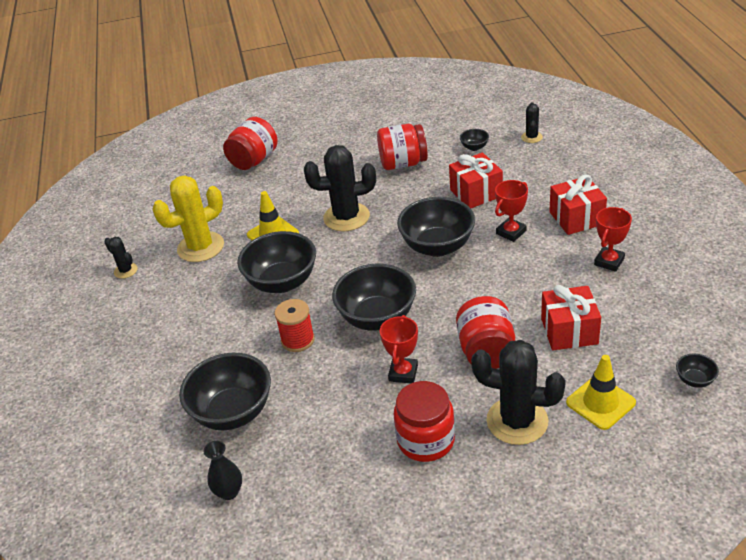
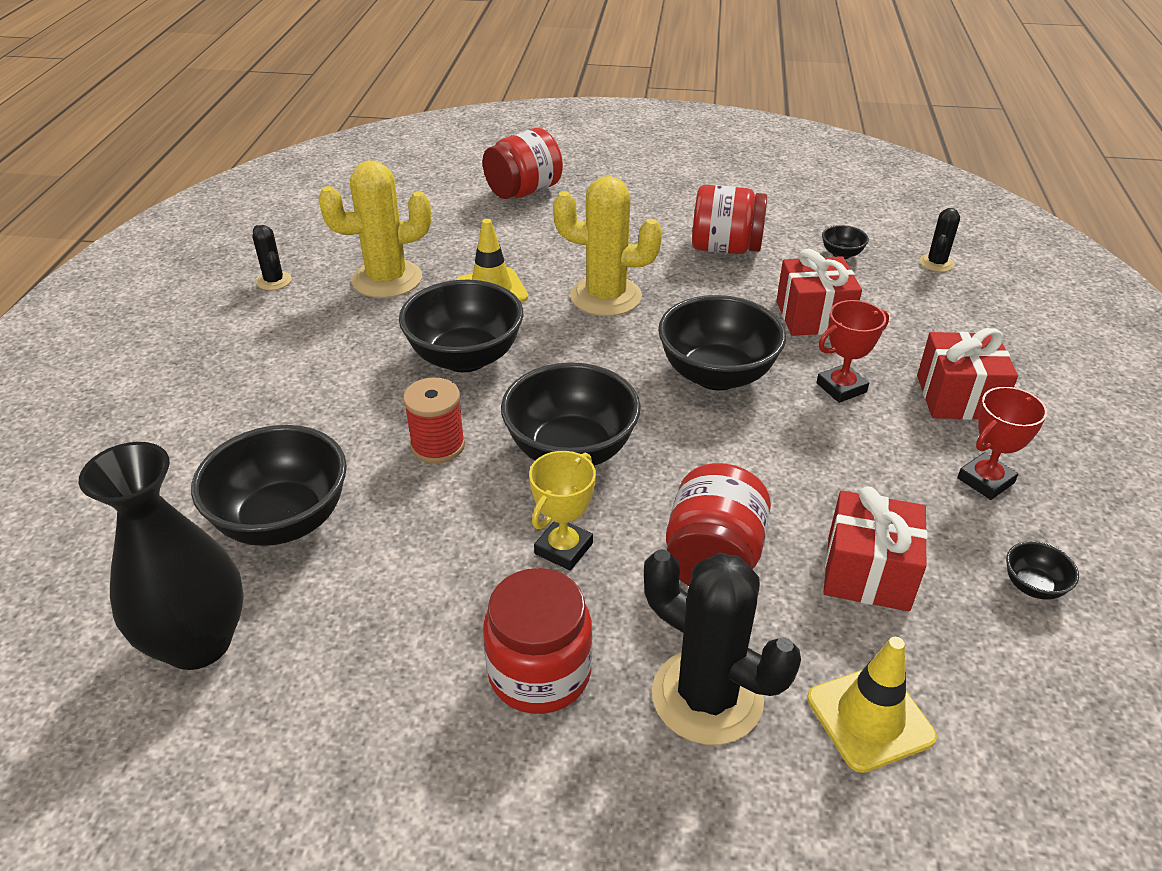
camera: 15 degrees right, 0 degrees up
(229, 492) = (198, 642): black vase -> black vase, size x2.05
(346, 217) = (605, 297): black cactus -> yellow cactus
(403, 373) = (563, 548): red trophy -> yellow trophy
(694, 380) = (1065, 740): black bowl -> black bowl (1033, 586)

